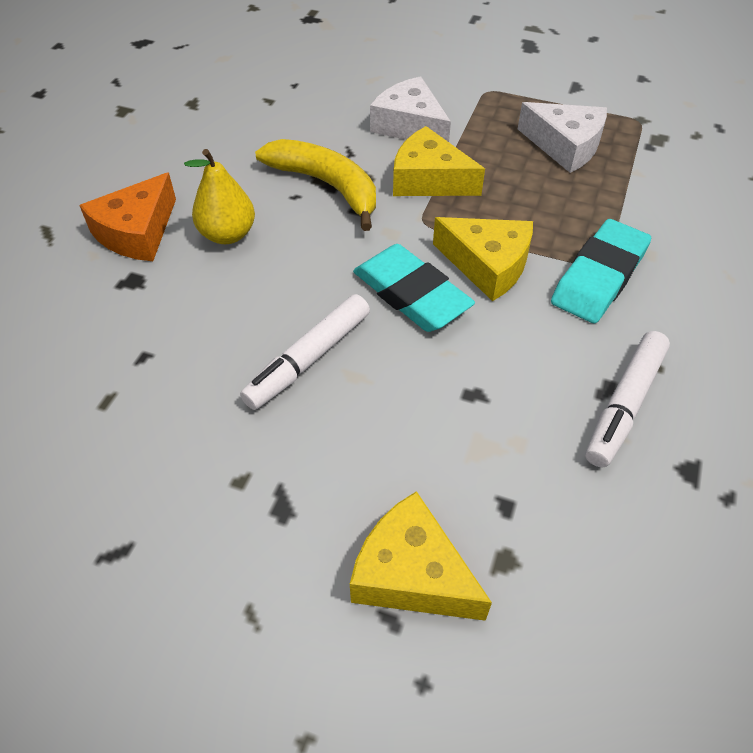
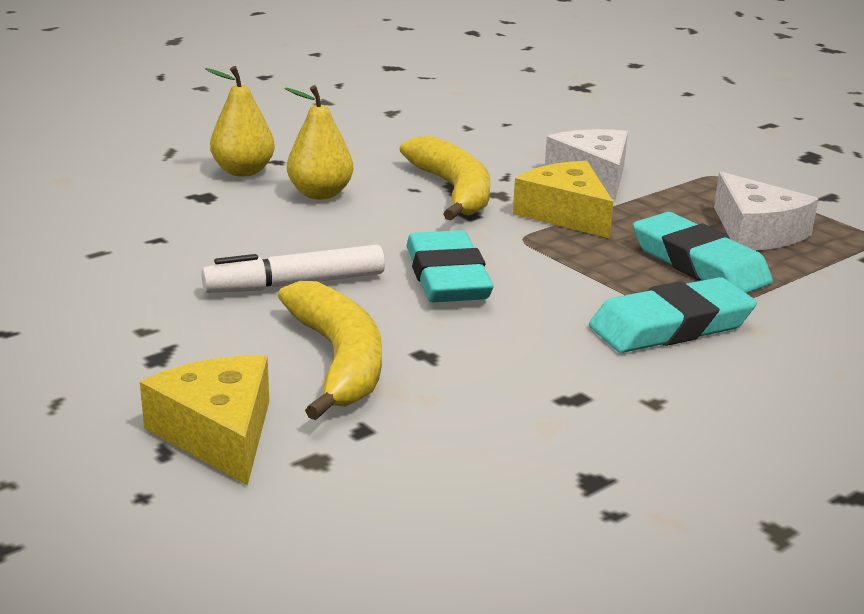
camera: 30 degrees right, 25 degrees down
(137, 232) = (243, 171): orange cheese -> yellow pear
(422, 435) = (339, 361): none -> yellow banana
(487, 265) = (553, 282): yellow cheese -> none
(560, 198) = (699, 263): none -> turquoise eraser
(624, 405) = (579, 414): white marker -> none

